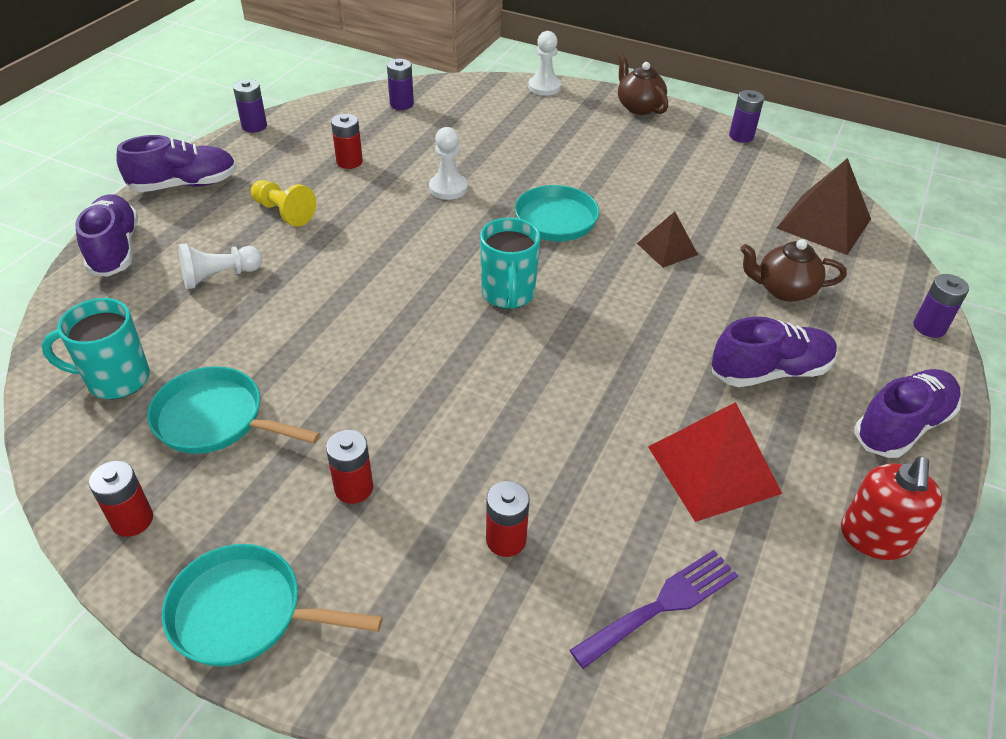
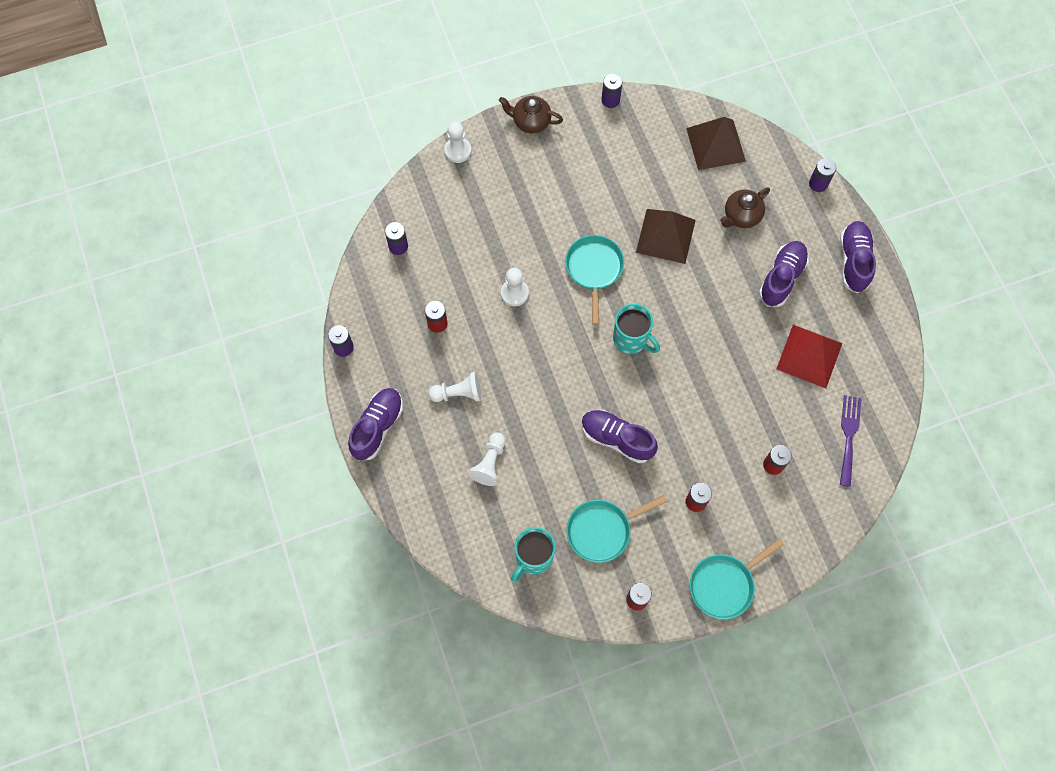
camera: 45 degrees left, 25 degrees up
(115, 249) = (414, 500): purple shoe -> purple shoe (617, 439)
(284, 212) = (458, 393): yellow pawn -> white pawn
(667, 249) = (665, 236): brown pyramid -> brown pyramid, size x1.72
(874, 537) = (888, 332): red soap dispenser -> none

